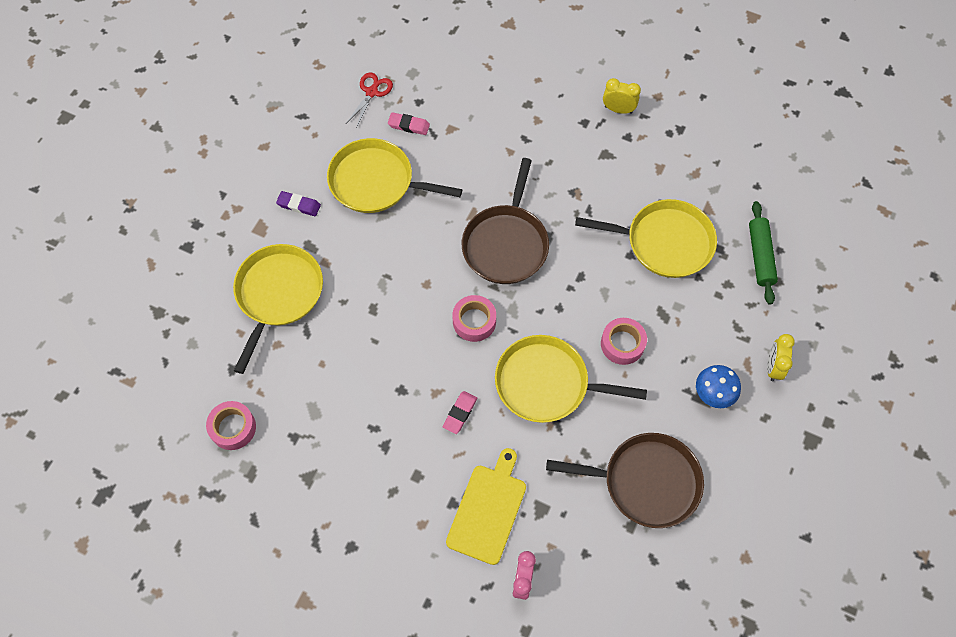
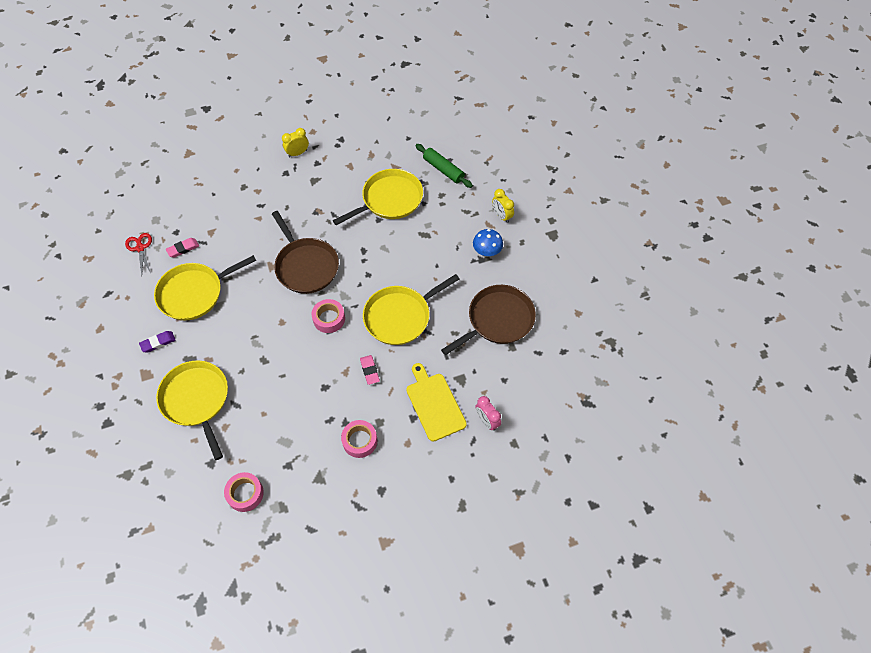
camera: 45 degrees left, 5 degrees down
(622, 344) = (419, 265): pink tape -> pink tape (360, 441)

